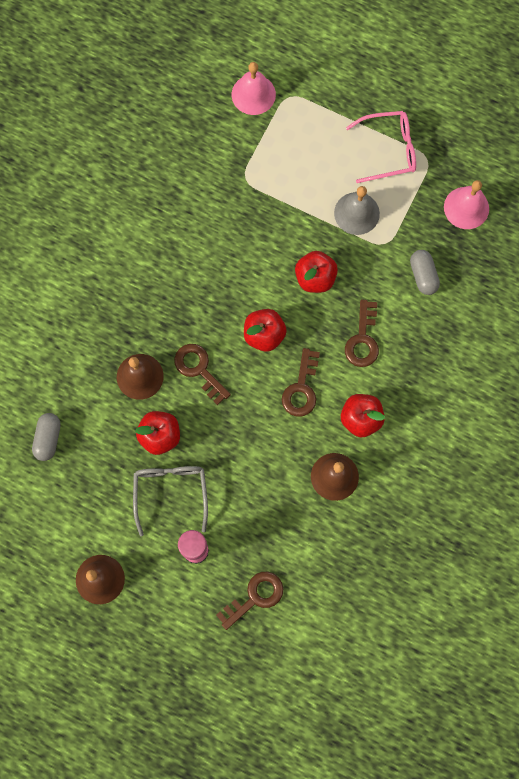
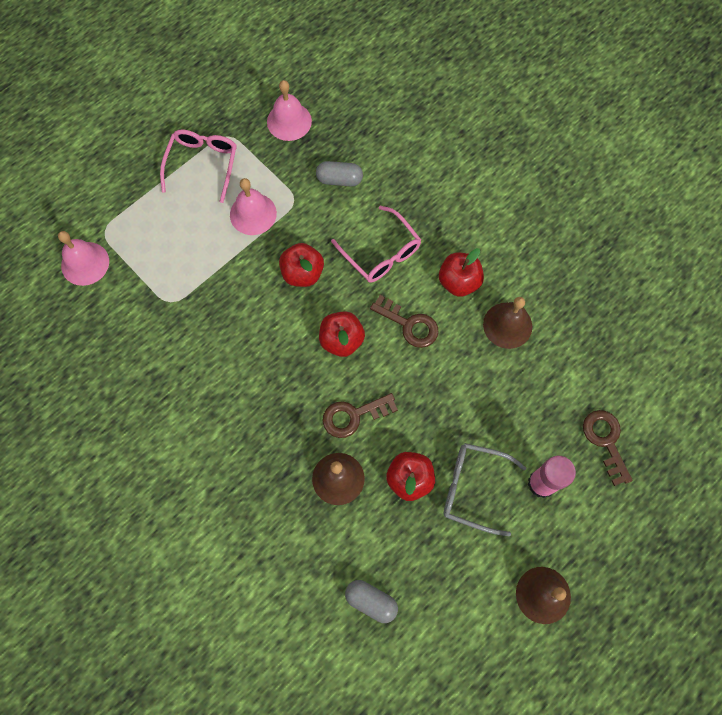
camera: 70 degrees left, 5 degrees down
(356, 213) = (253, 214): grey bell -> pink bell
(363, 339) = (381, 252): brown key -> pink glasses

